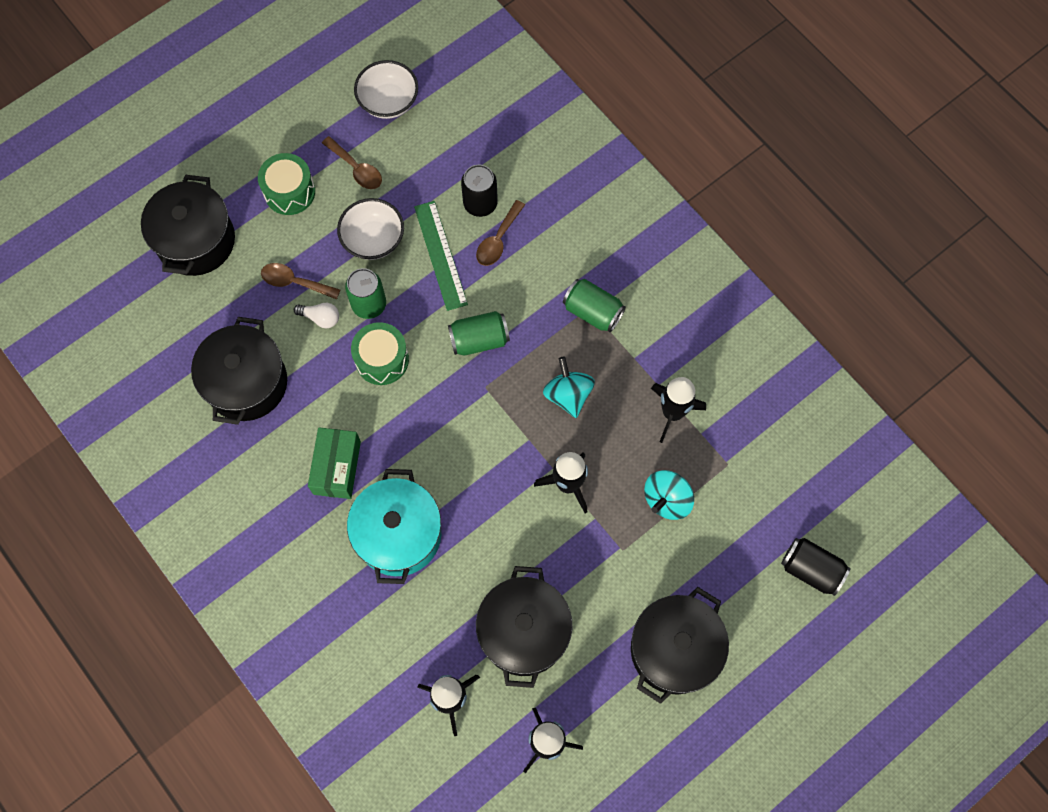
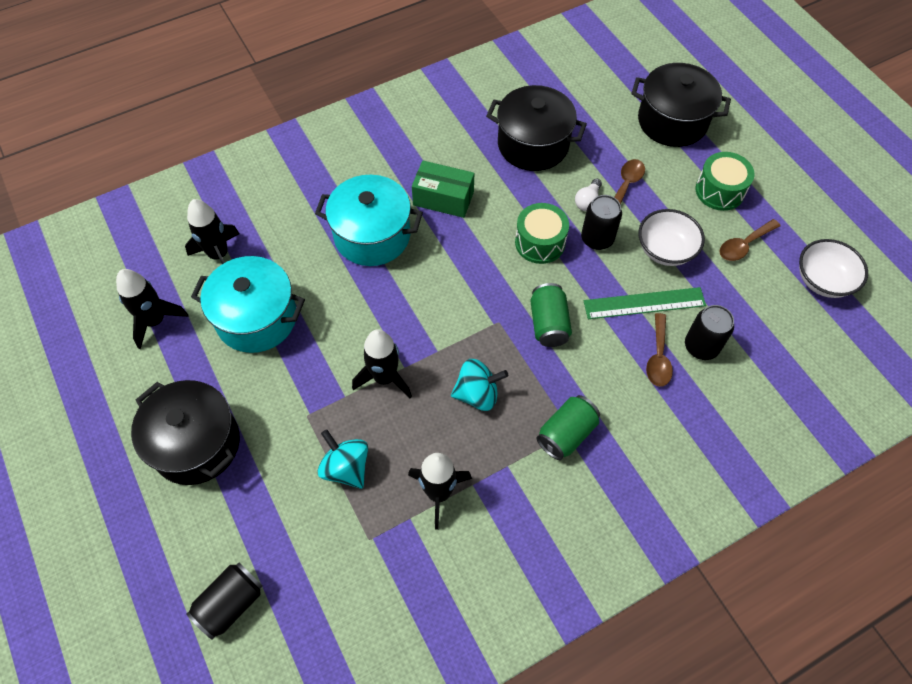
camera: 100 degrees right, 10 degrees down
(369, 304) = (597, 239): green can -> black can
(498, 240) = (658, 357): brown spoon -> brown spoon turned 120 degrees counterclockwise
(524, 631) = (256, 318): black pot -> turquoise pot

